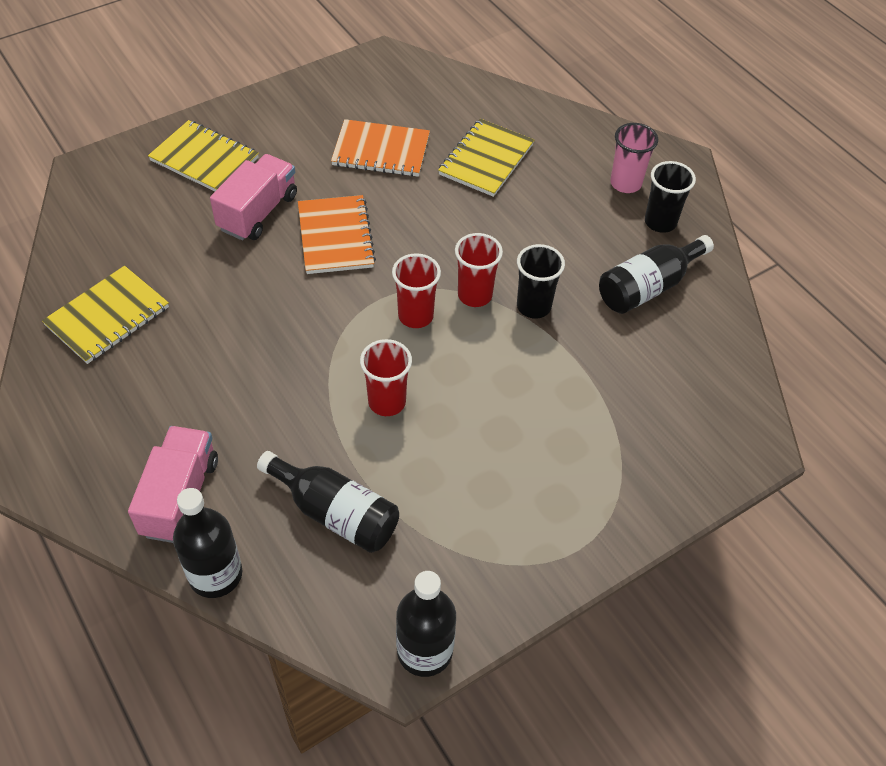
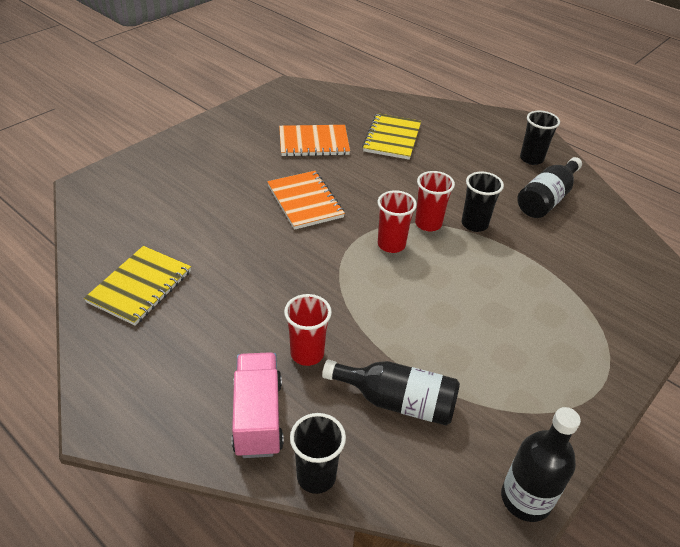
camera: 15 degrees left, 10 degrees down
(204, 159) = (180, 165): yellow notebook -> none
(215, 574) = (316, 476): black bottle -> black cup
(258, 212) = (237, 194): pink truck -> none
(387, 402) = (398, 309): red cup -> red cup (307, 353)
(625, 183) = (495, 139): pink cup -> none

